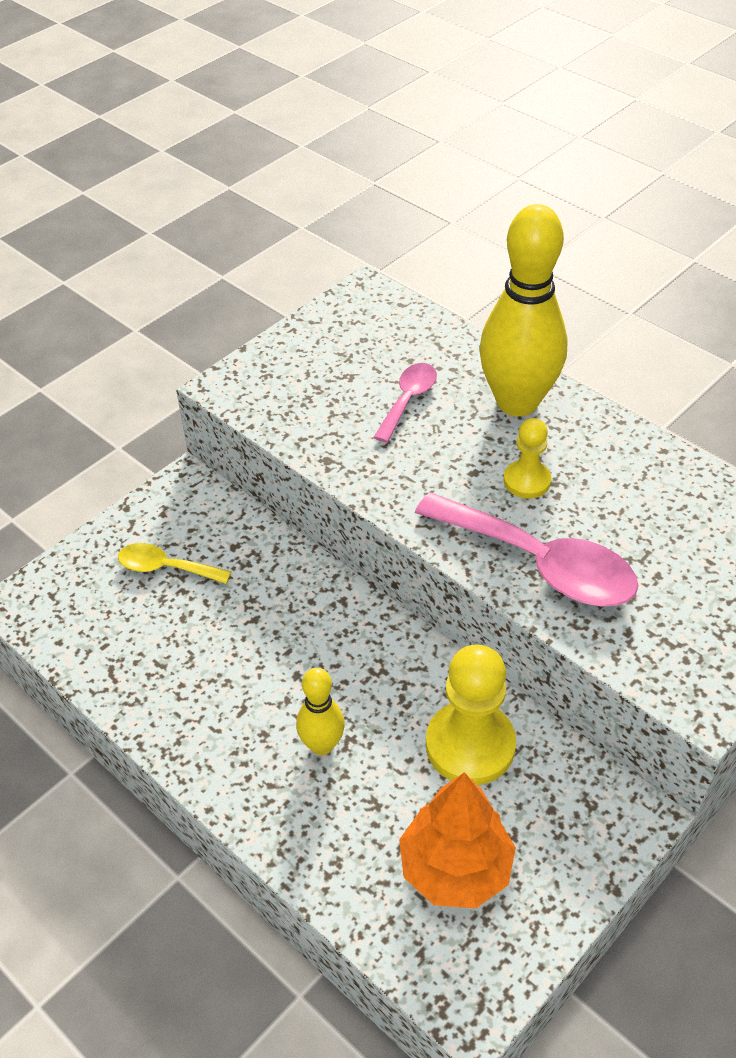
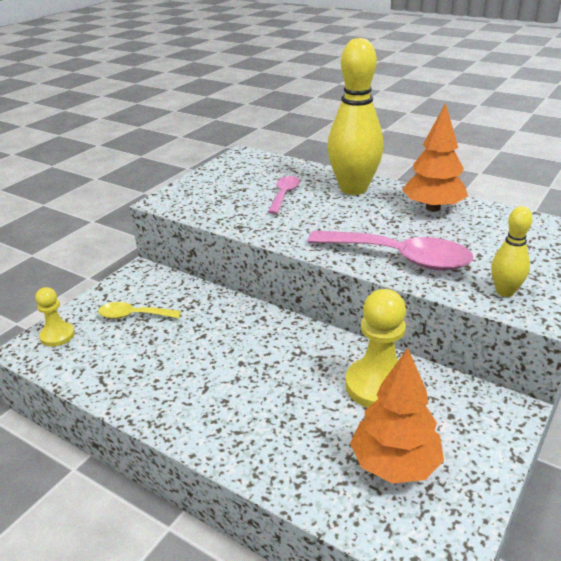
camera: 10 degrees left, 15 degrees down
(322, 745) = (270, 401): yellow bowling pin -> yellow bowling pin (505, 292)
(527, 481) = (374, 221): yellow pawn -> yellow pawn (57, 336)
(624, 465) = (432, 208): none -> orange tree

